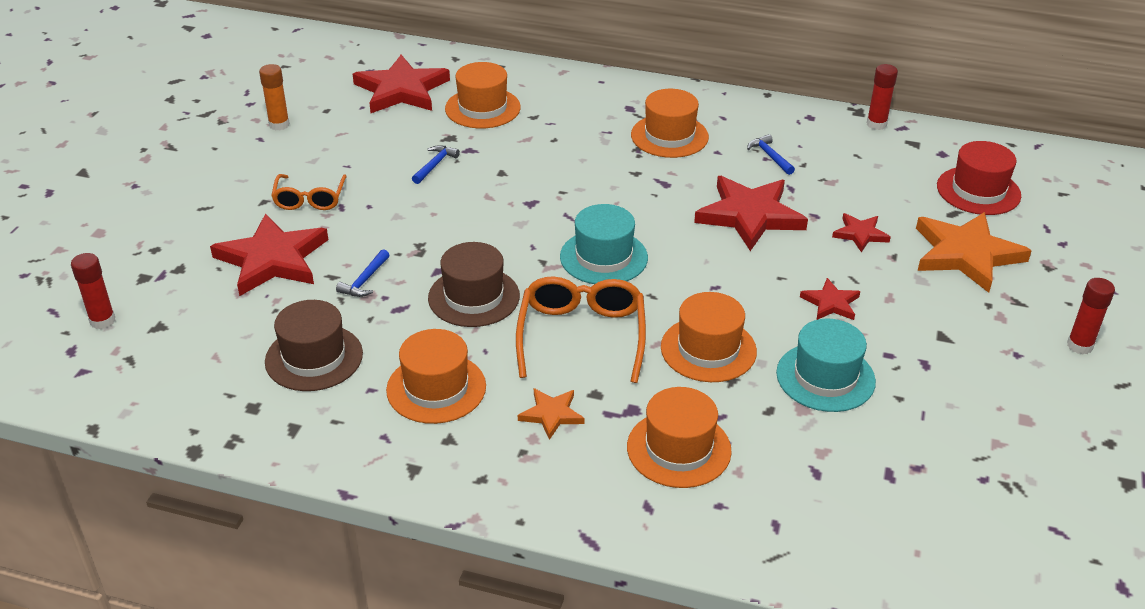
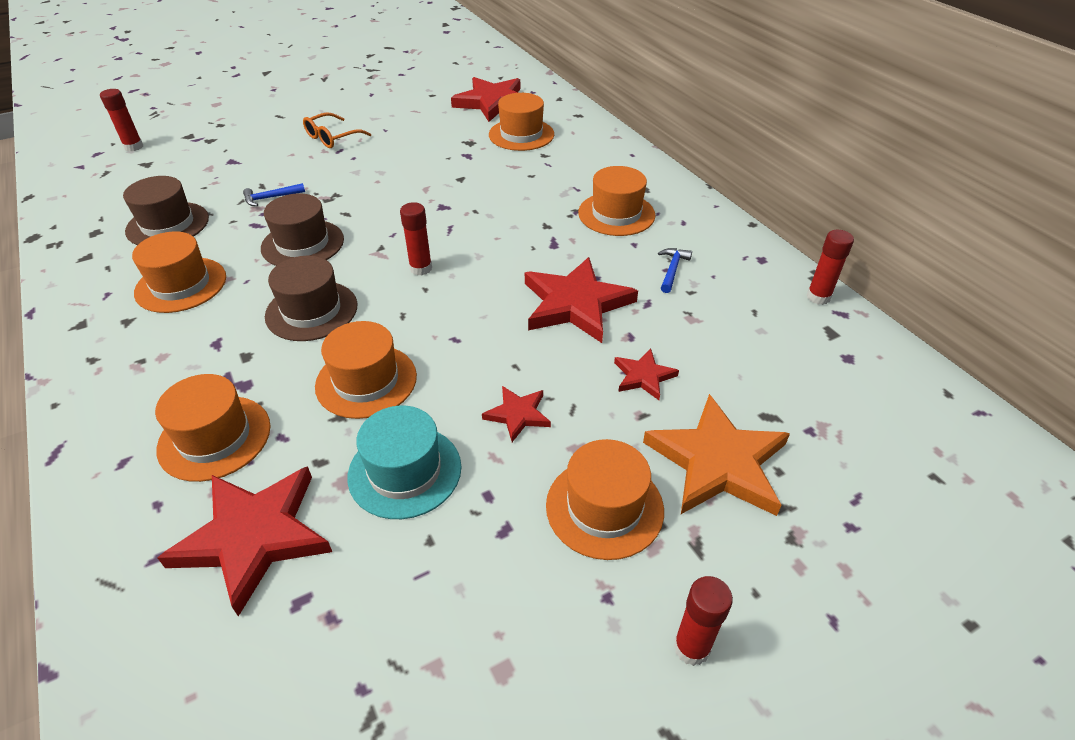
camera: 45 degrees right, 5 degrees up
(272, 259) = (254, 159): red star -> red star (254, 536)
(279, 125) = (393, 91): orange glue stick -> none
(435, 165) = (431, 153): blue hammer -> none
(551, 414) = (199, 349): orange star -> none
(581, 335) = (311, 311): orange glasses -> brown hat
(603, 257) = (421, 268): turquoise hat -> red glue stick
(951, 316) = (604, 507): none -> orange hat
(978, 191) = (832, 413): red hat -> none

